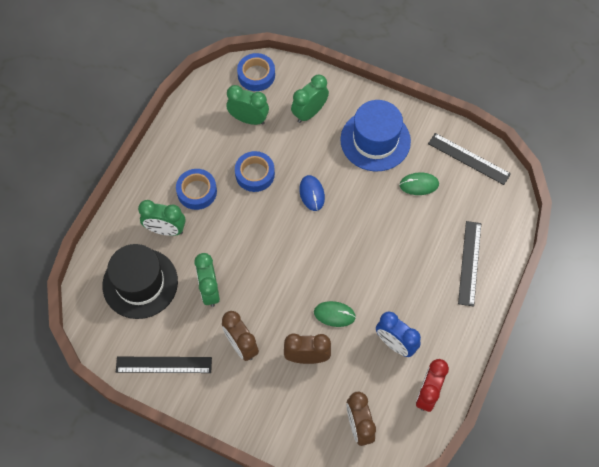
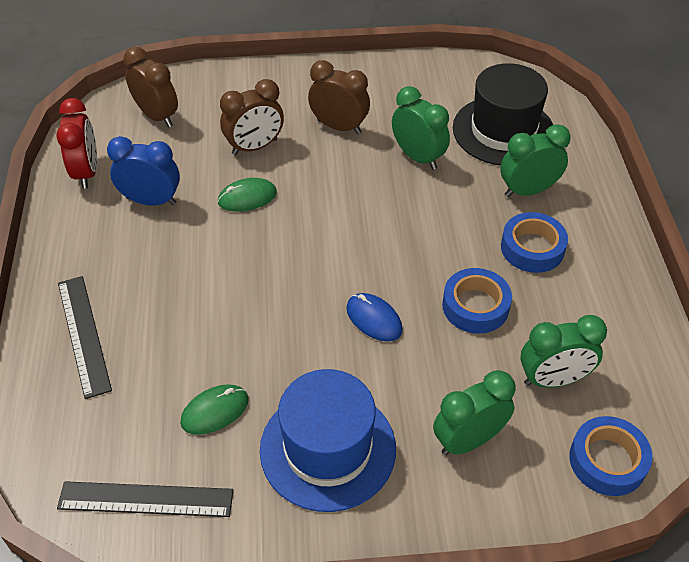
camera: 150 degrees right, 15 degrees down
(164, 364) = (409, 81): black ruler -> none
(309, 113) = (468, 440): green clock -> green clock turned 135 degrees counterclockwise

